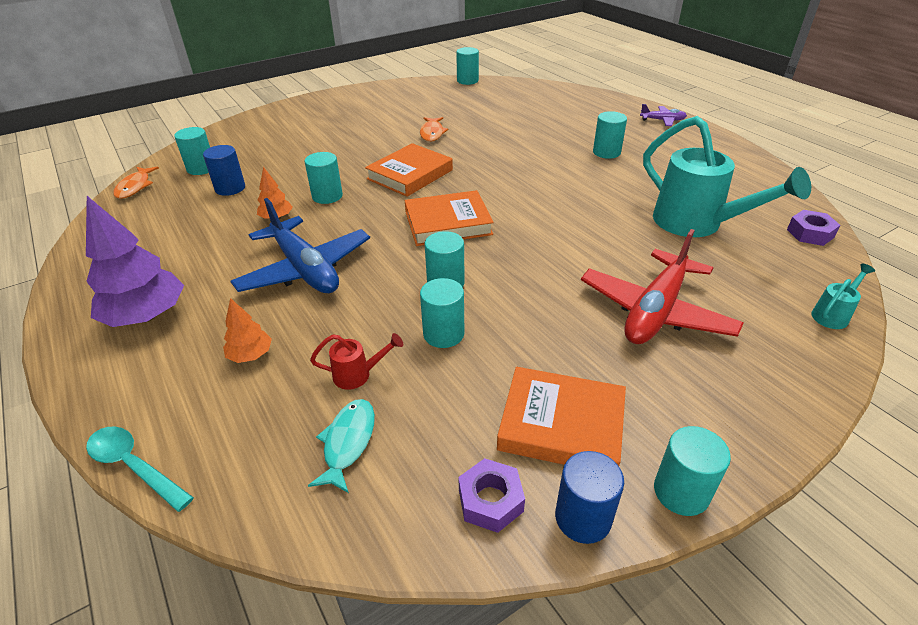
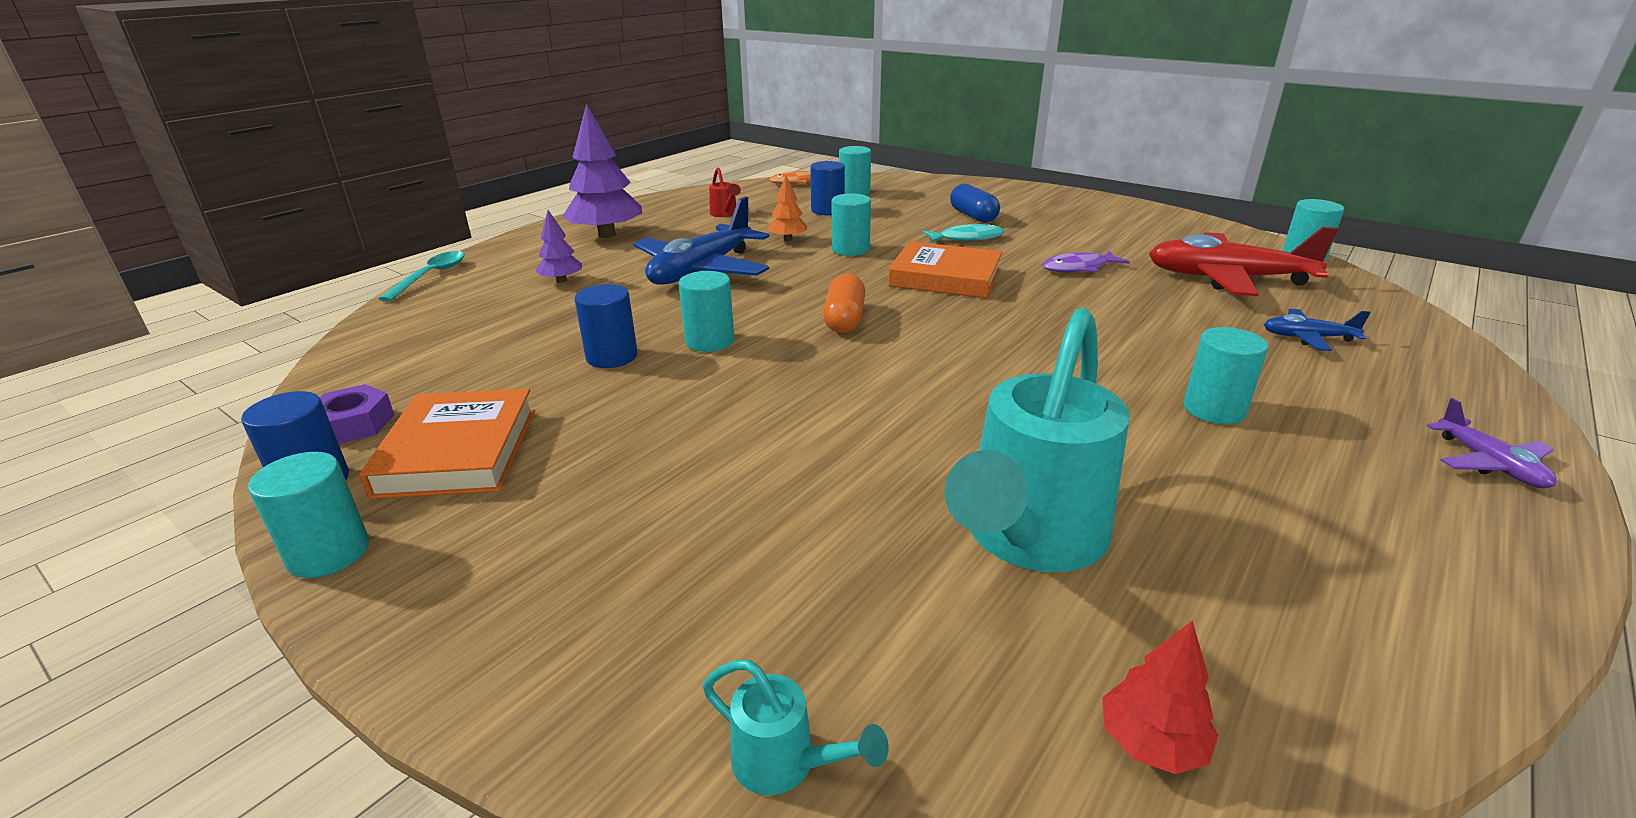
camera: 70 degrees right, 10 degrees down
(250, 355) = (561, 280): orange tree -> purple tree
(313, 139) = (973, 216): none -> blue capsule
(348, 443) = (445, 343): turquoise fish -> turquoise fish (967, 238)
(358, 375) = (538, 328): red watering can -> red watering can (725, 214)
(432, 133) = (1079, 268): orange fish -> purple fish
(443, 334) = (612, 357): turquoise cylinder -> blue cylinder
(448, 223) = (844, 319): orange book -> orange capsule
(552, 111) = (1307, 338): none -> blue plane
(655, 311) = (709, 506): red plane -> red plane (1227, 279)
(810, 233) = (1151, 743): purple nut -> red tree

